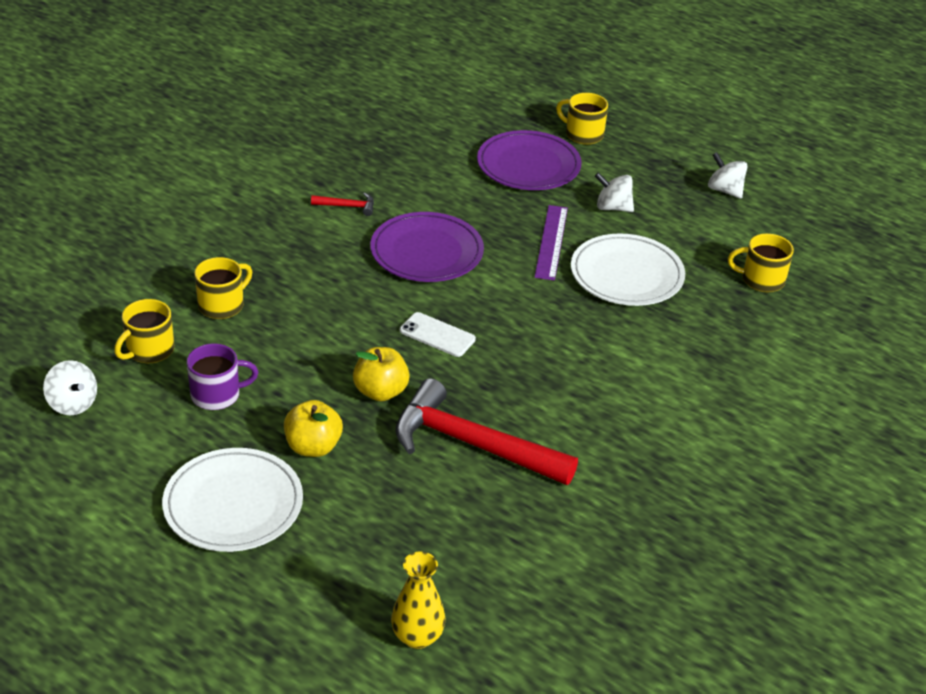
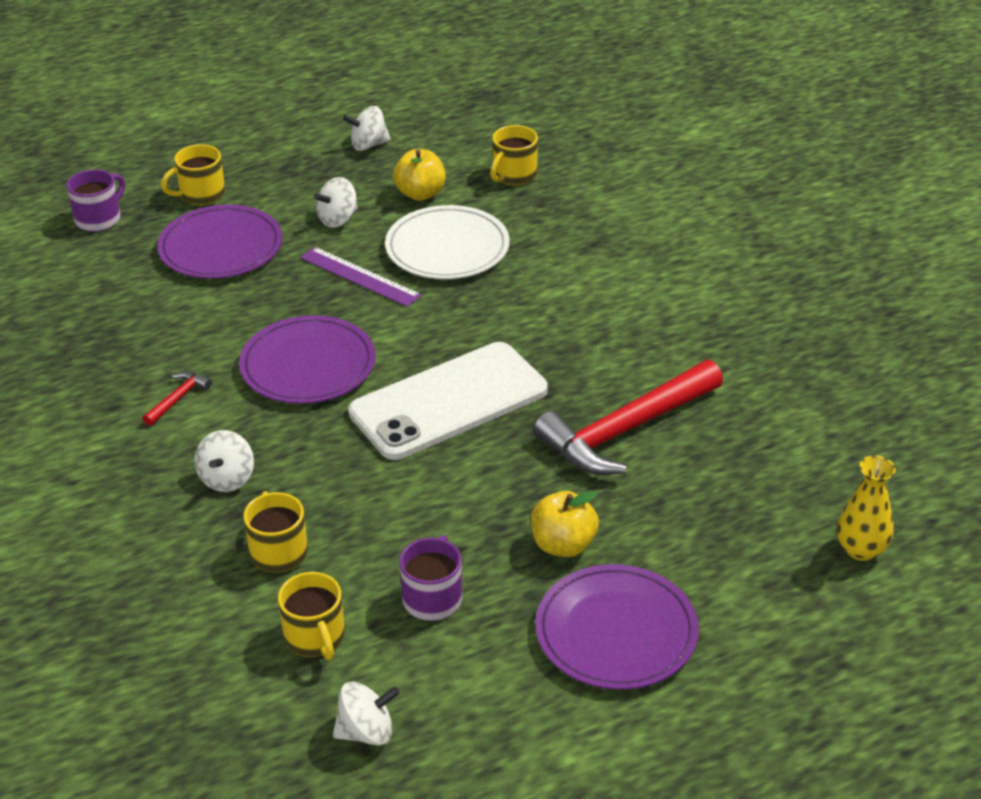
camera: 60 degrees left, 0 degrees up
(233, 504) = (616, 632): white plate -> purple plate
(280, 257) = (227, 479): none -> white spinning top
(381, 392) = (509, 469): yellow apple -> yellow apple (420, 194)
(437, 335) = (448, 401): white phone -> white phone, size x2.28
(514, 102) = (99, 219): none -> purple mug

